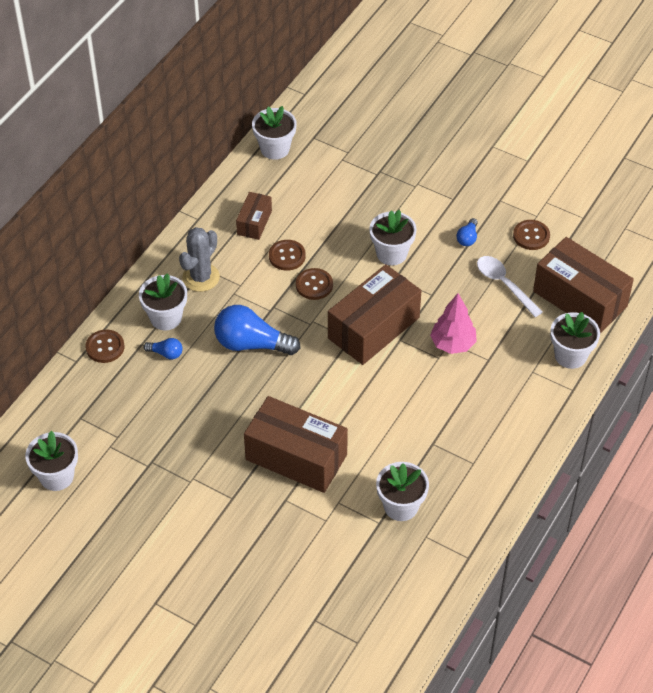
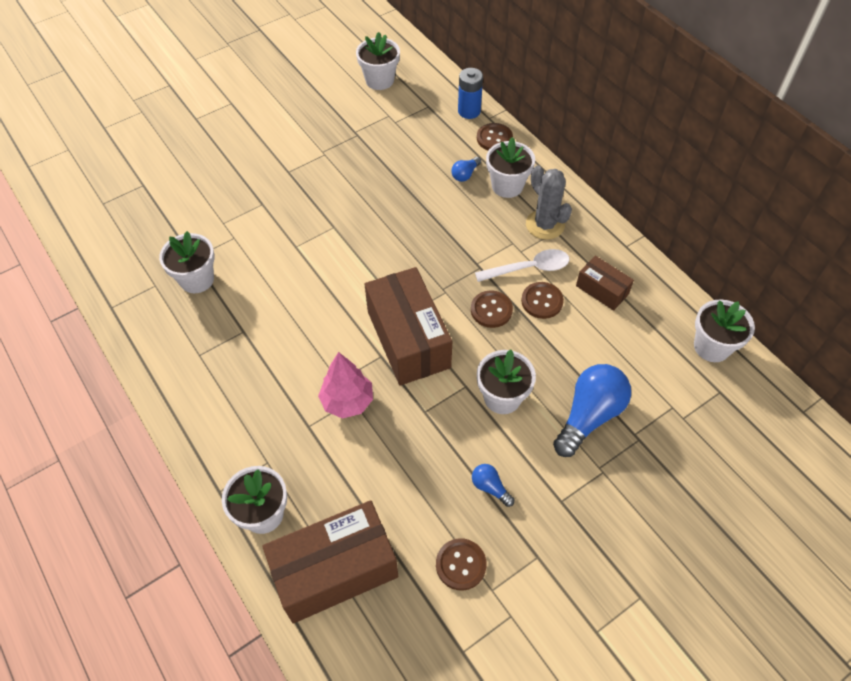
camera: 115 degrees right, 5 degrees up
(73, 380) = (469, 111): none -> blue battery
(251, 344) = (442, 236): blue light bulb -> blue light bulb (589, 416)
(296, 457) = (298, 225): brown box -> none
(504, 284) = (400, 494): white spoon -> white spoon (529, 268)

